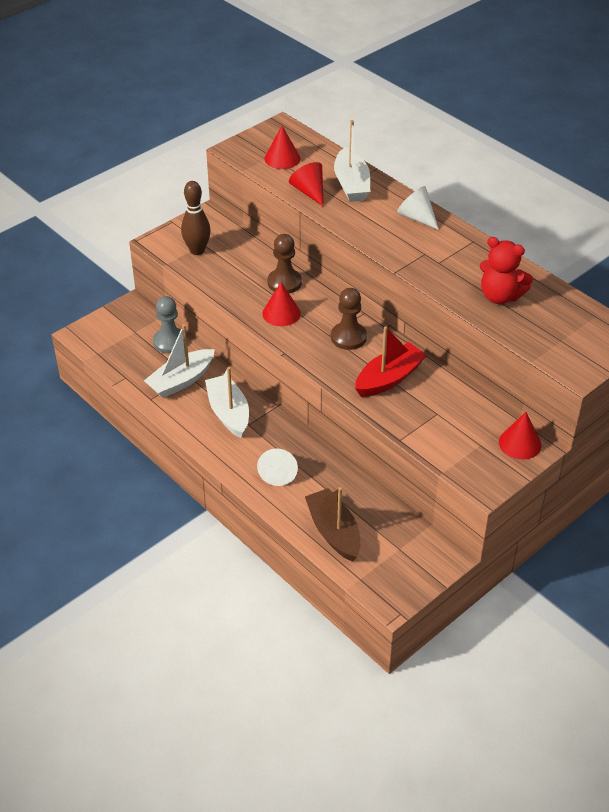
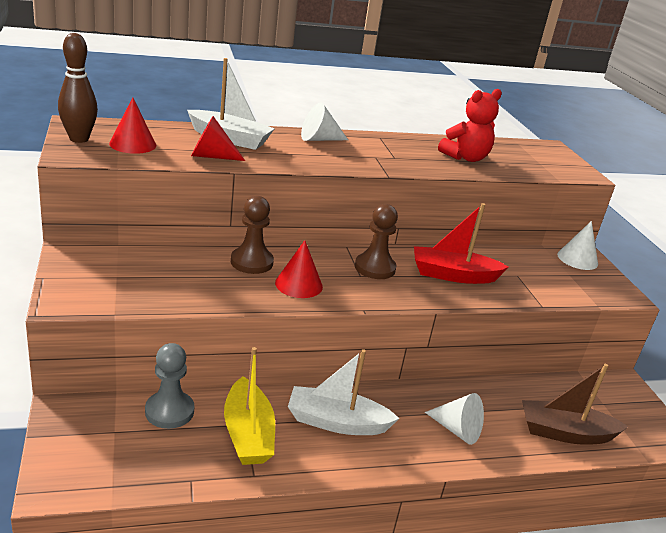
camera: 65 degrees left, 15 degrees down
(181, 381) = (248, 434): white boat -> yellow boat
(197, 250) = (123, 285): brown bowling pin -> brown bowling pin (79, 139)
(389, 378) = (453, 275): red boat -> red boat turned 75 degrees counterclockwise
(520, 443) = (577, 259): red cone -> white cone

